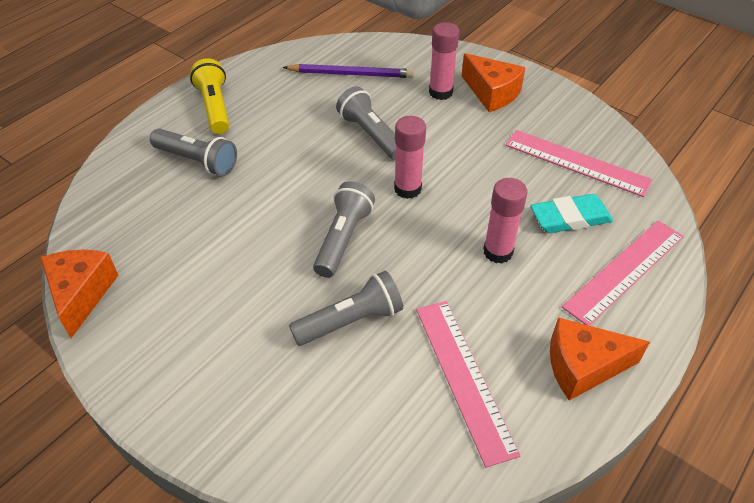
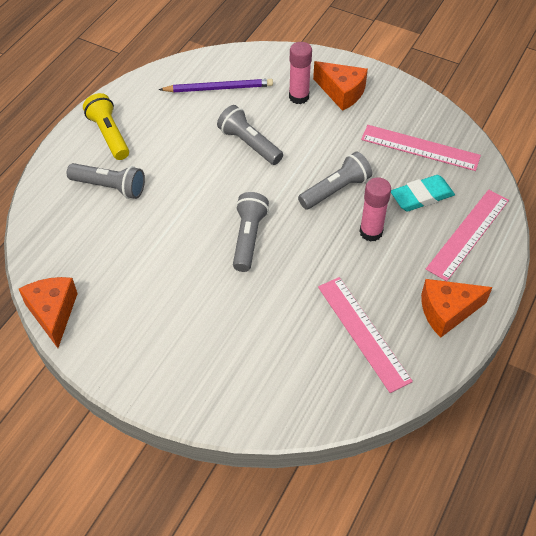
camera: 10 degrees left, 5 degrees up
(350, 321) = (270, 303): grey flashlight -> grey flashlight (335, 190)
(407, 189) = (290, 188): pink glue stick -> none

